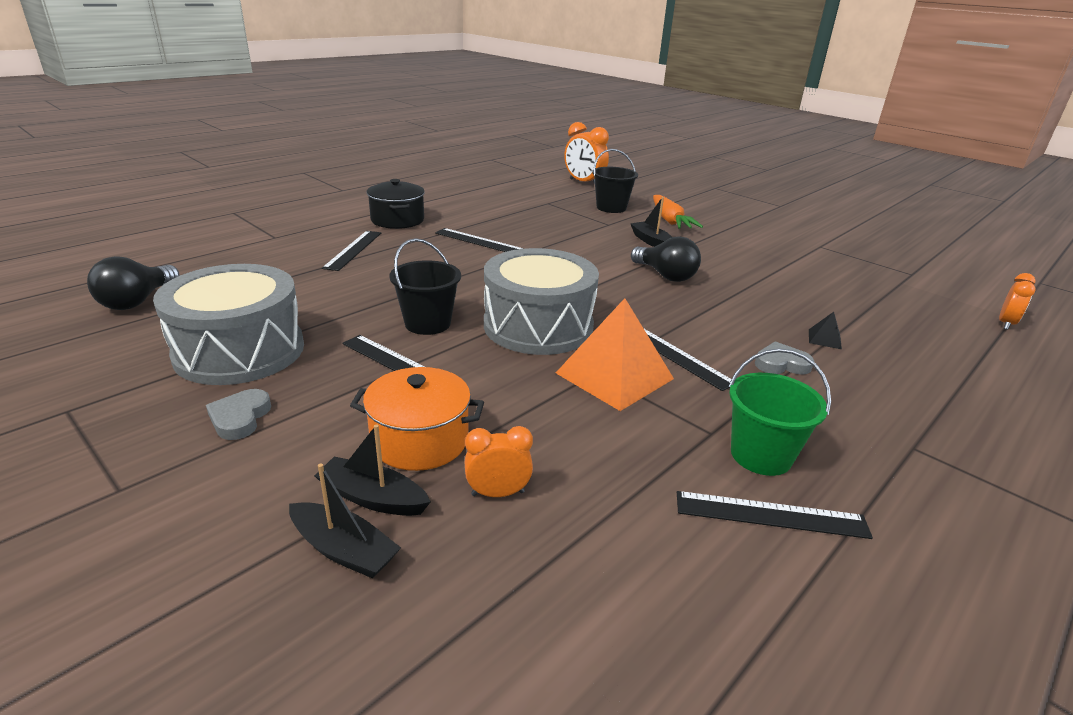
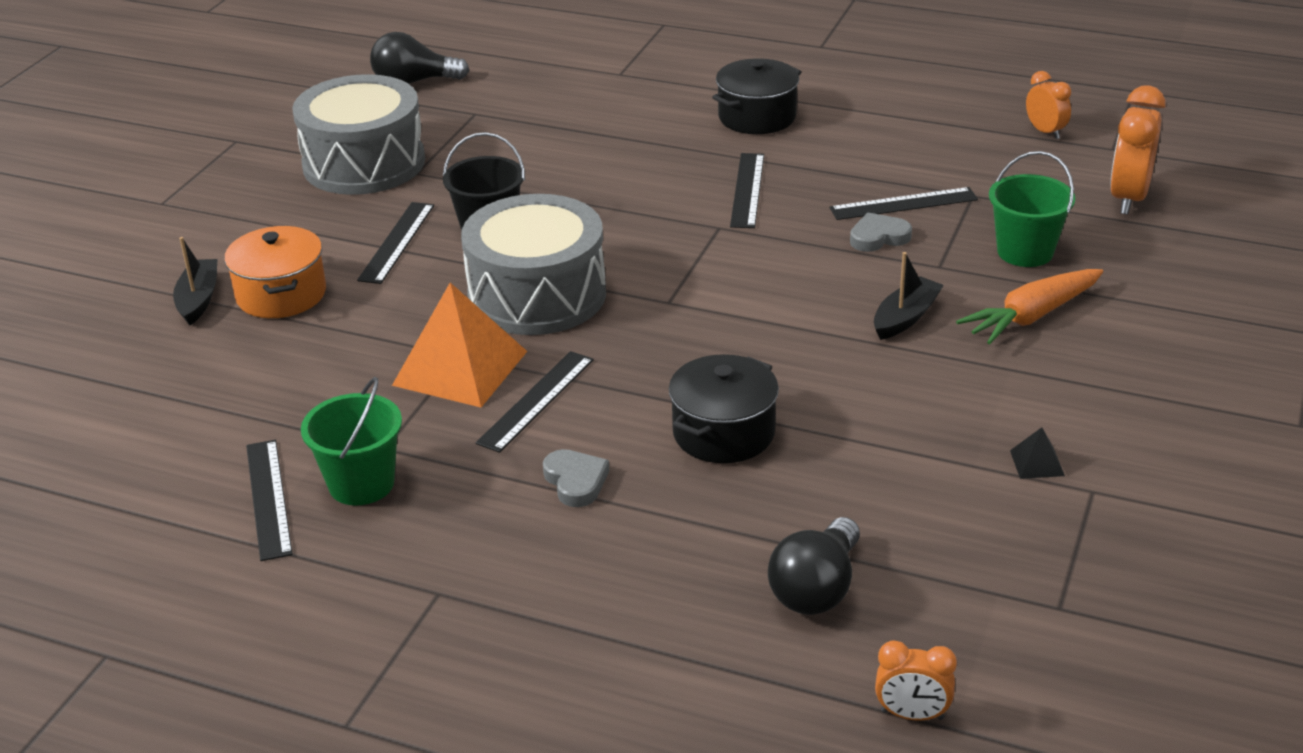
camera: 70 degrees right, 5 degrees up
(240, 418) = (266, 207): grey heart -> grey heart (878, 237)
(344, 550) = (140, 308): black boat -> none
(353, 250) = (632, 127): black ruler -> black ruler (903, 204)
(498, 493) = (230, 351): orange clock -> orange clock (1045, 132)
(611, 208) = (1025, 252): black bucket -> green bucket
(665, 275) = (778, 353): black light bulb -> black light bulb (816, 589)
(742, 308) = (723, 433): none -> black pot
(824, 339) = (680, 514): black pyramid -> black pyramid (1037, 463)

